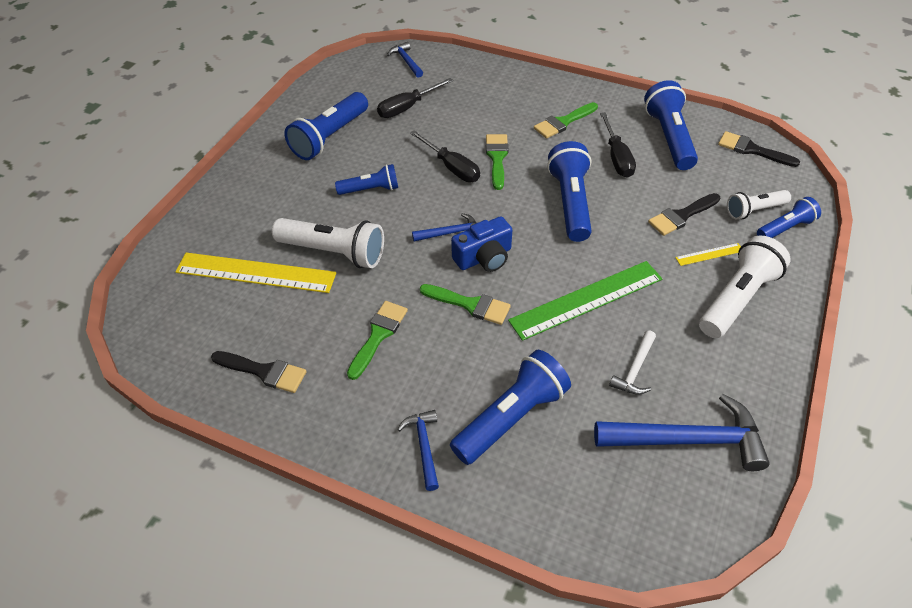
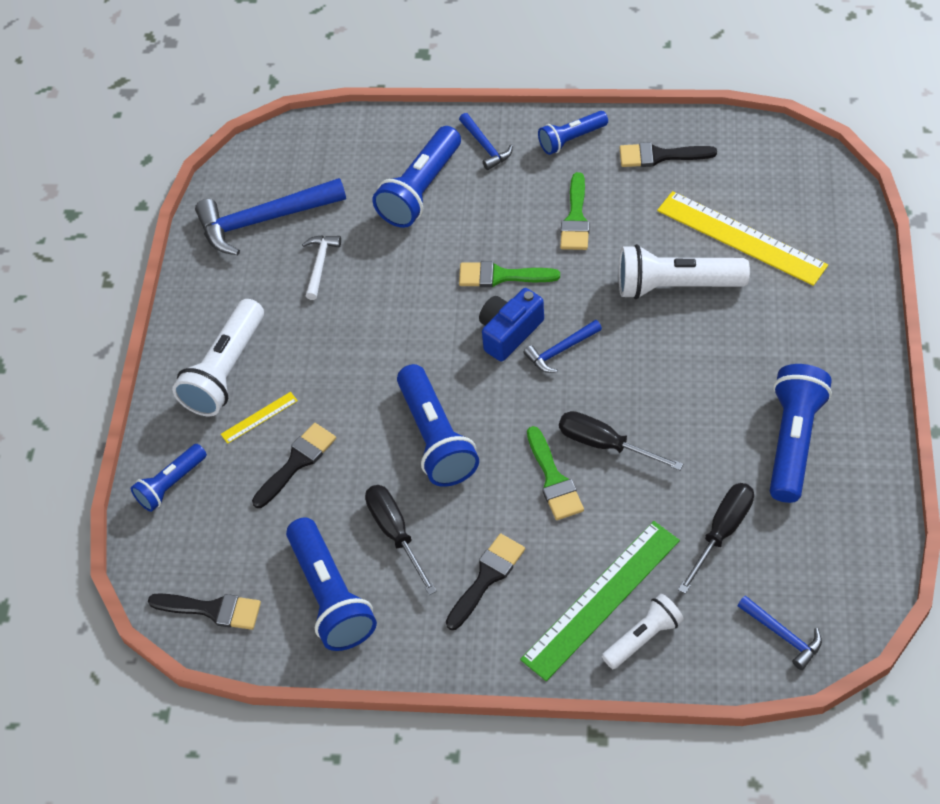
camera: 165 degrees right, 5 degrees up
(256, 273) = (741, 238): yellow ruler -> yellow ruler turned 45 degrees clockwise
(371, 189) = (686, 378): blue flashlight -> blue flashlight (571, 139)
(563, 122) = (487, 577): green brush -> black brush
(586, 299) = (383, 319): green ruler -> green ruler (601, 599)
(754, 210) = (208, 500): white flashlight -> white flashlight (643, 637)

